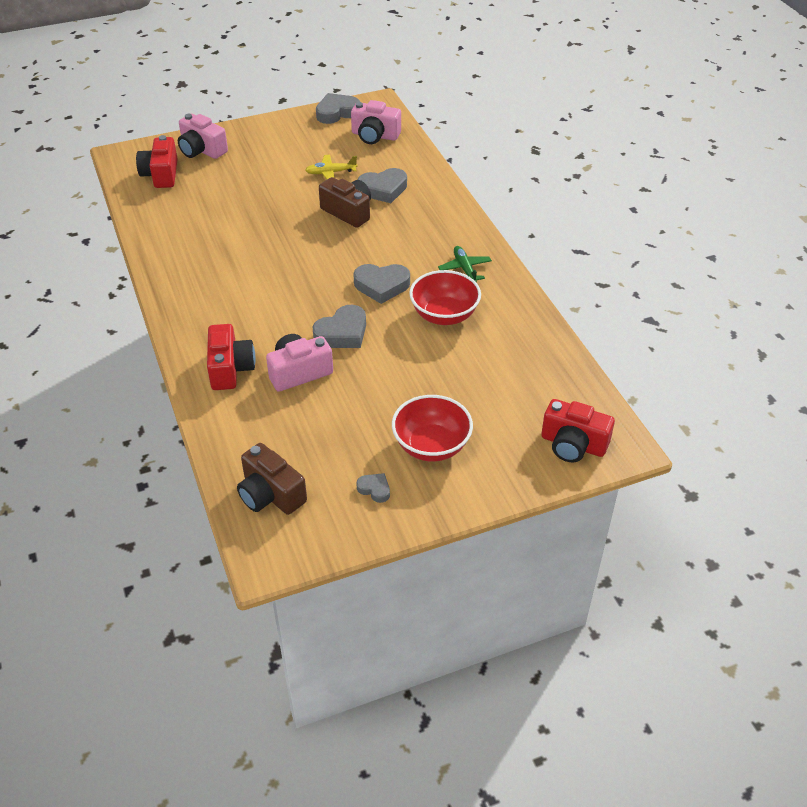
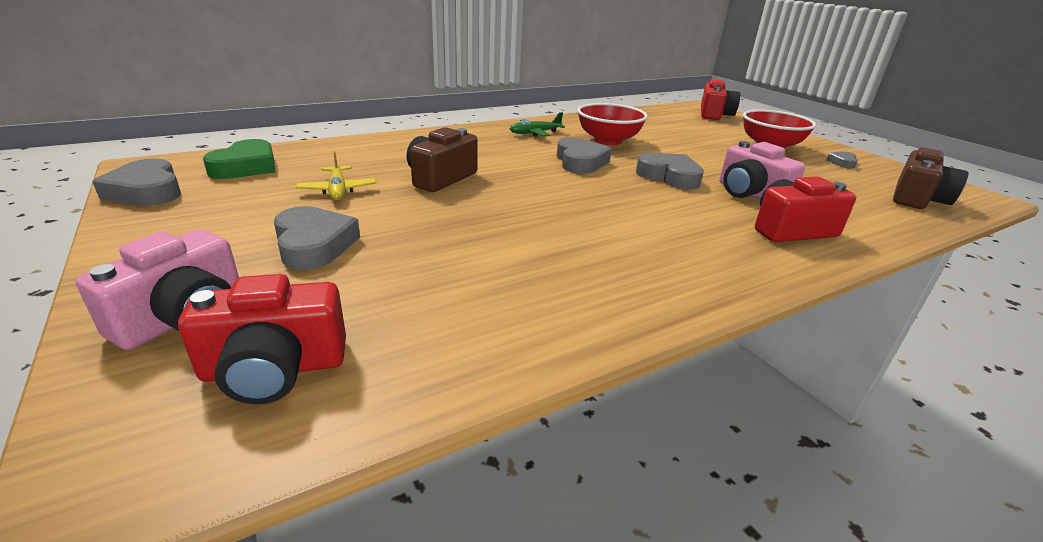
camera: 100 degrees left, 15 degrees down
(375, 135) = (246, 167): pink camera -> green heart
(383, 189) = (389, 162): grey heart -> grey heart (314, 244)

